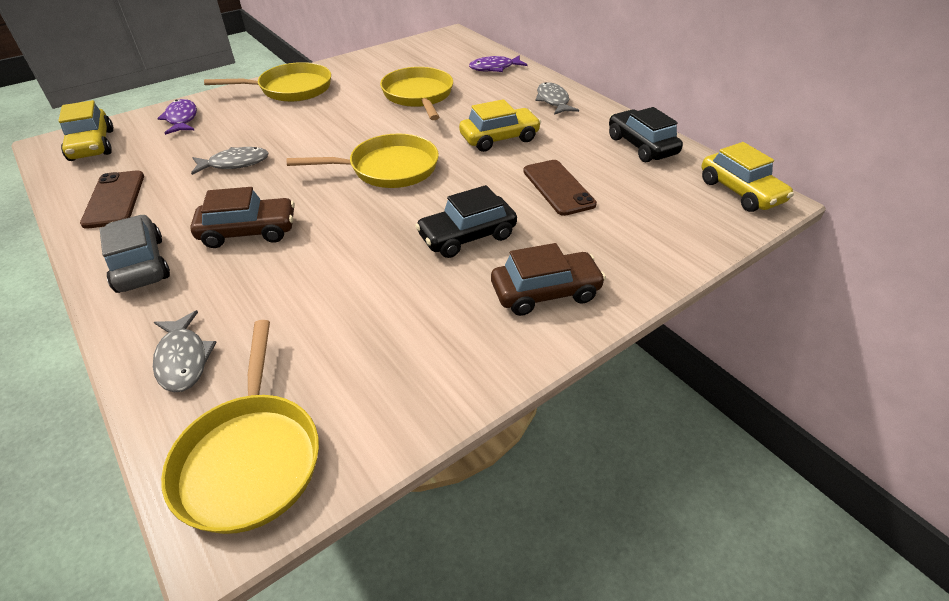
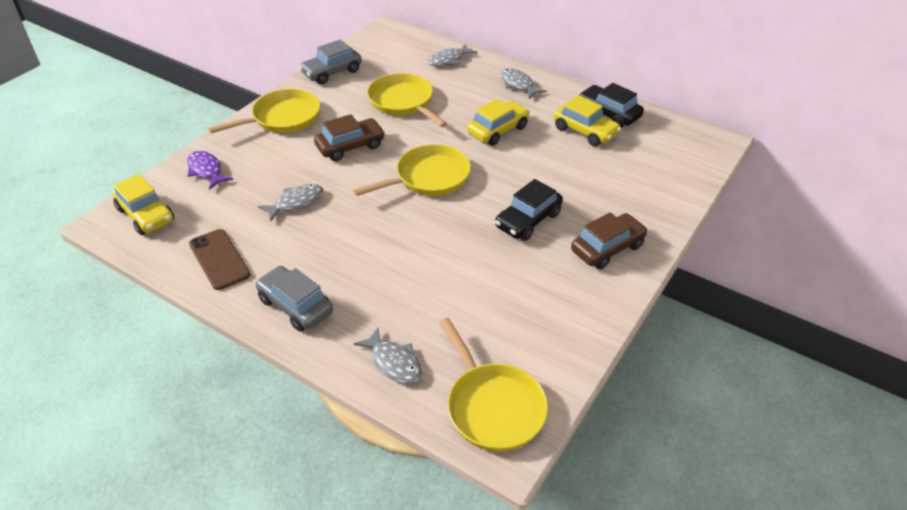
camera: 20 degrees left, 0 degrees up
(248, 232) = (359, 258): brown car -> brown car (350, 146)
(370, 60) = (332, 72): none -> grey car
(494, 68) = (449, 60): purple fish -> grey fish
(558, 187) = (568, 164): brown phone -> none
(740, 191) = (695, 138): yellow car -> yellow car (585, 131)

